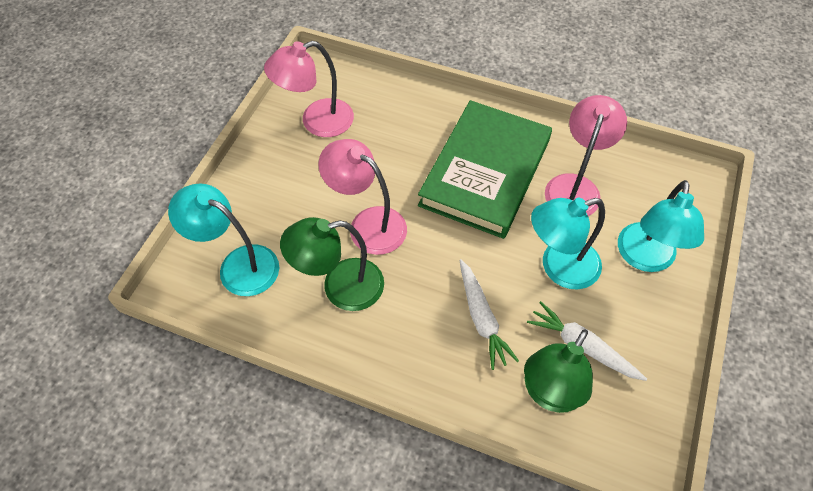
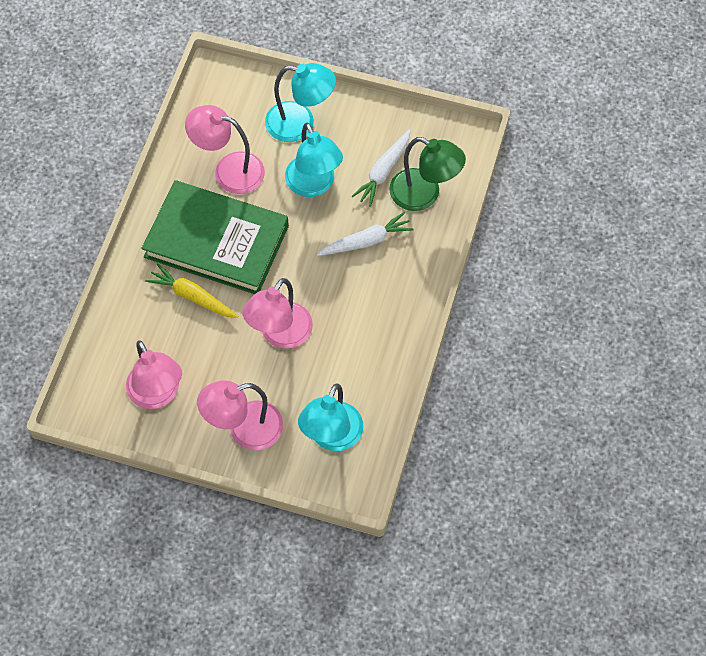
camera: 95 degrees left, 5 degrees up
(265, 188) = (244, 429): none -> pink lamp
(340, 287) = (347, 350): green lamp -> none
(421, 151) = (192, 296): none -> yellow carrot

